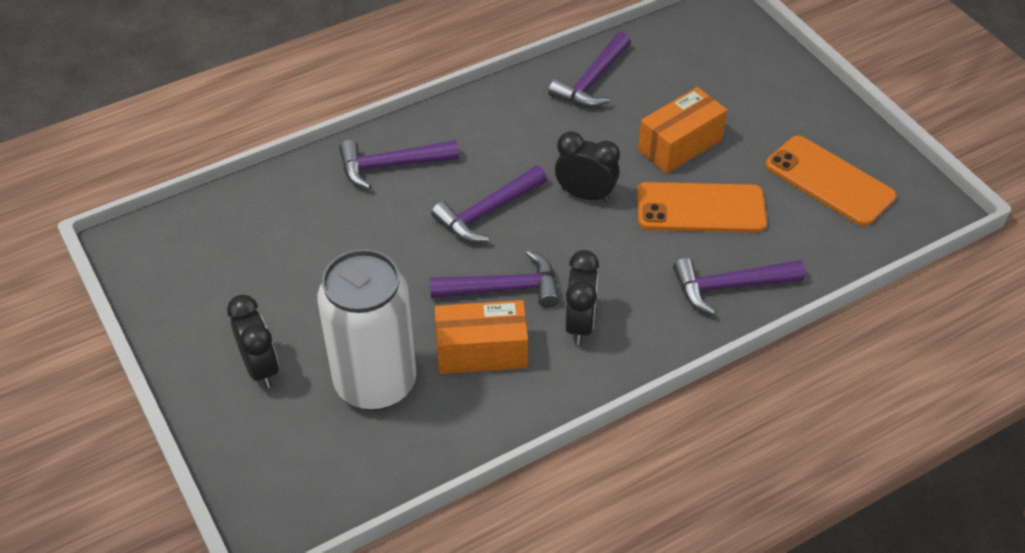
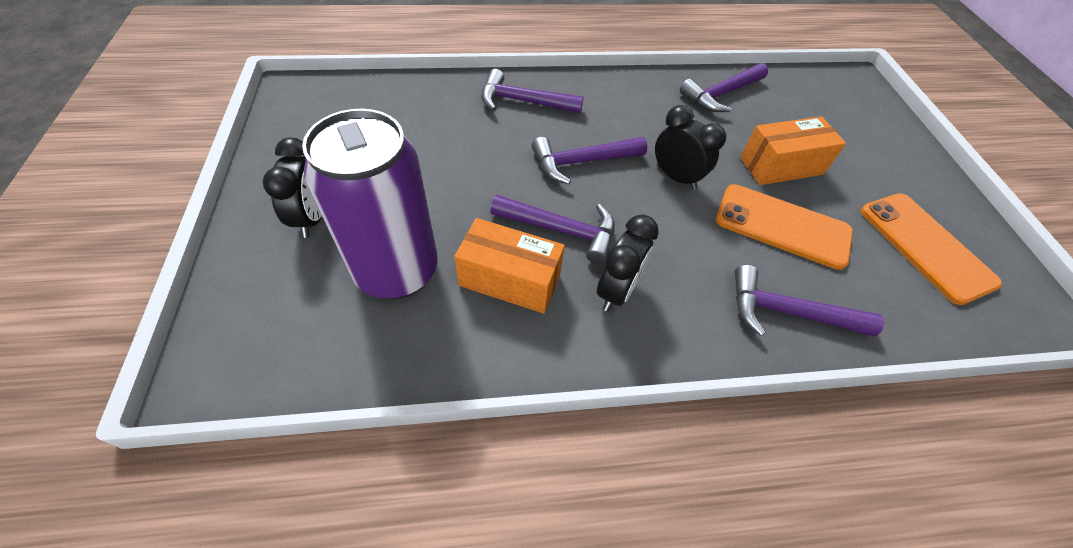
camera: 20 degrees right, 5 degrees up
(375, 383) = (397, 271): white can -> purple can

